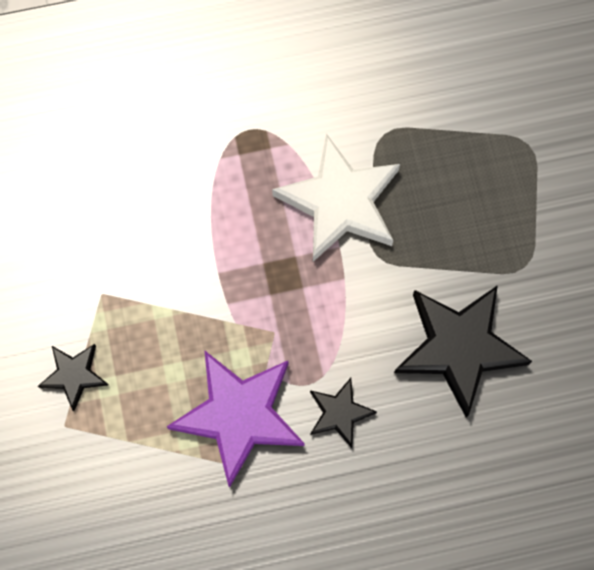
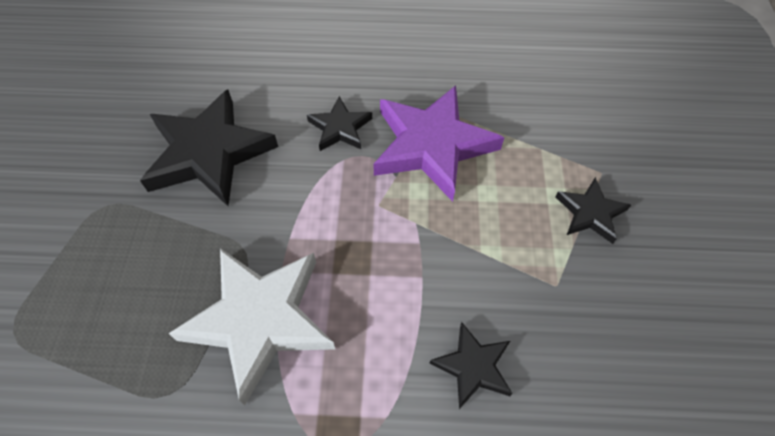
camera: 165 degrees left, 15 degrees down
(162, 209) = (473, 367): none -> black star

